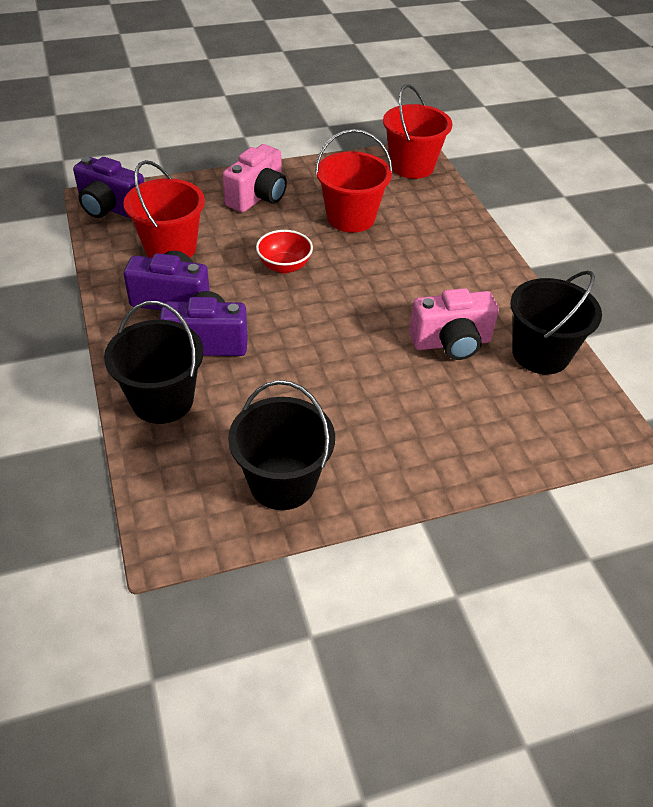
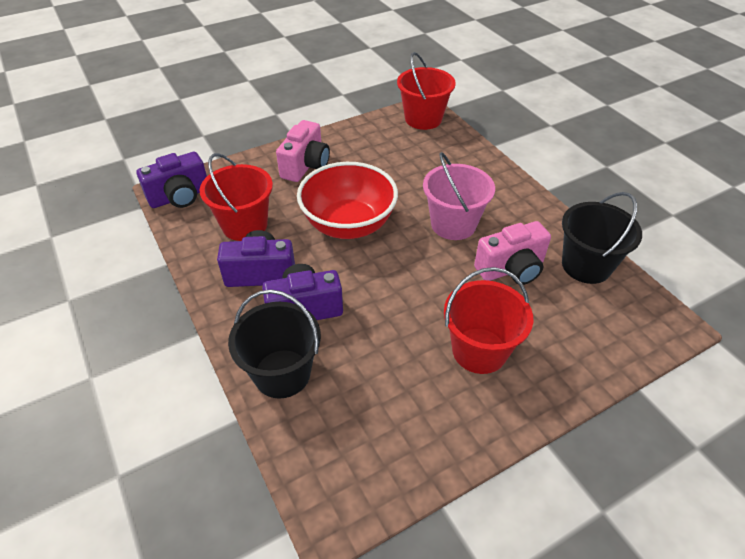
camera: 10 degrees left, 0 degrees up
(110, 208) = (180, 197): purple camera -> purple camera turned 45 degrees counterclockwise
(282, 482) = (415, 433): black bucket -> none
(284, 266) = (348, 224): red bowl -> red bowl, size x1.97
(351, 218) = (389, 172): red bucket -> red bucket (479, 350)
(403, 285) = (453, 224): none -> pink bucket

